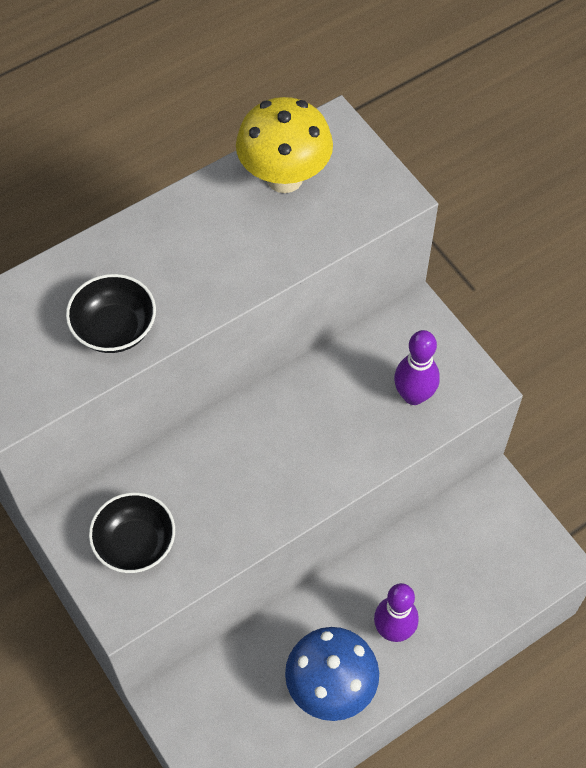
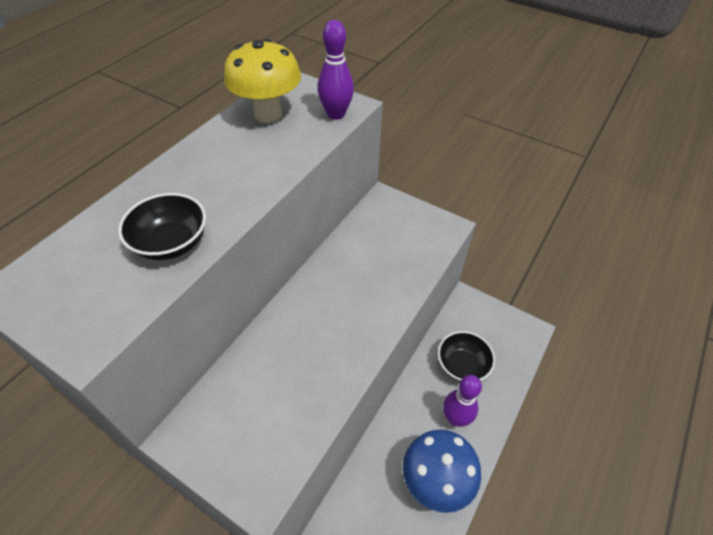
camera: 25 degrees left, 10 degrees down
(135, 543) = (250, 429): black bowl -> black bowl (462, 365)
(413, 395) = (408, 245): purple bowling pin -> purple bowling pin (336, 114)

